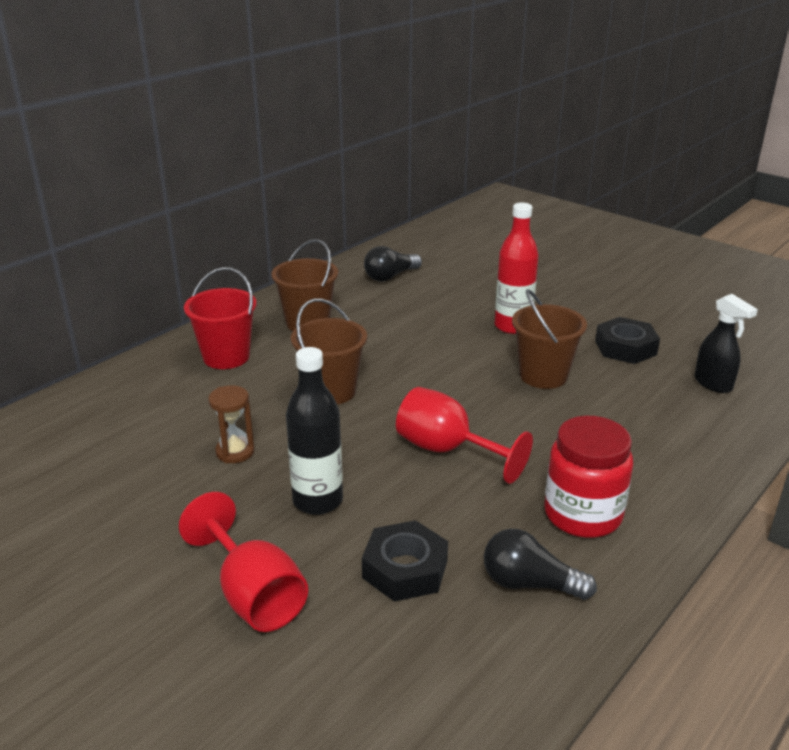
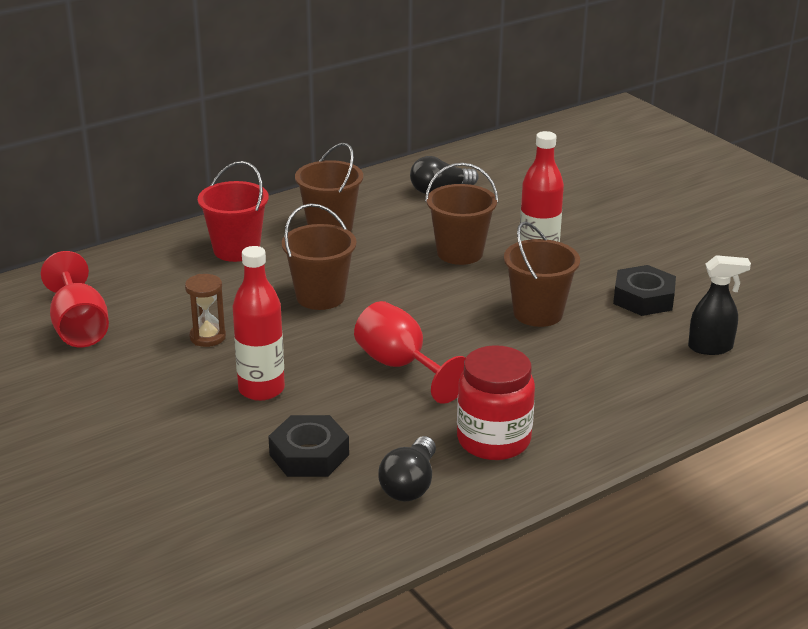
camera: 15 degrees right, 0 degrees up
(253, 594) = (174, 451): red goblet -> red goblet (79, 327)
(318, 501) = (261, 389): black bottle -> red bottle
(440, 330) = (460, 253): none -> brown bucket
(529, 584) = (410, 484): black light bulb -> black light bulb turned 105 degrees counterclockwise
(713, 384) = (711, 347): black spray bottle -> black spray bottle turned 75 degrees counterclockwise

